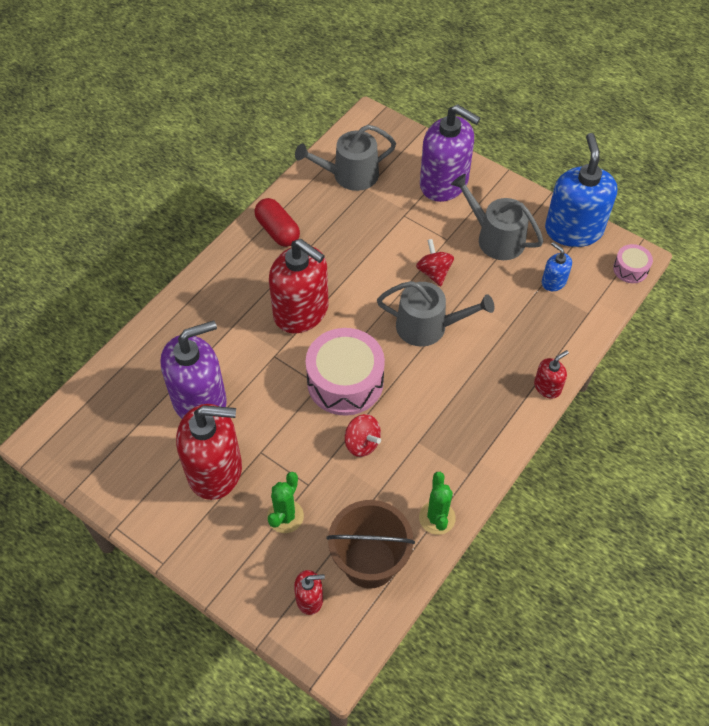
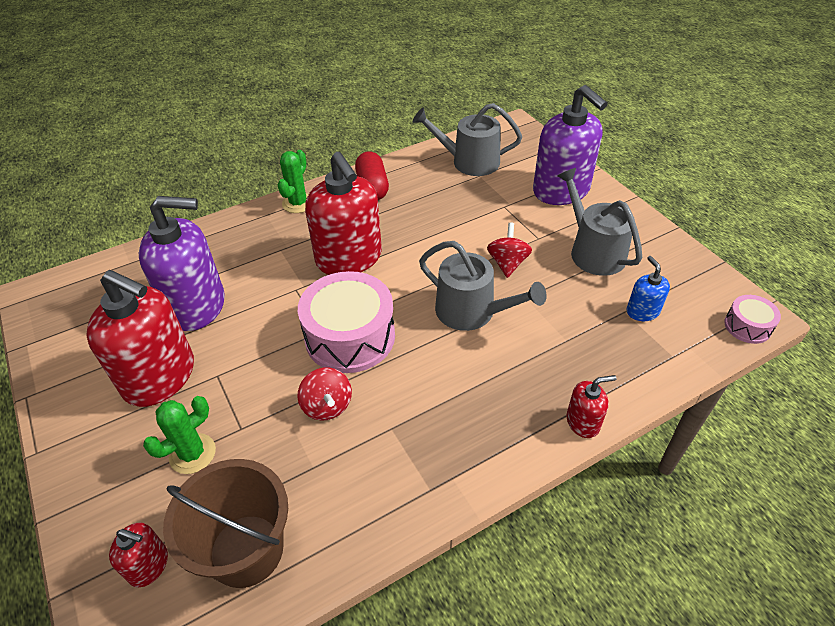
camera: 25 degrees right, 10 degrees down
(437, 518) = (360, 528): green cactus -> green cactus (298, 203)
(573, 230) = (689, 268): blue soap dispenser -> none

